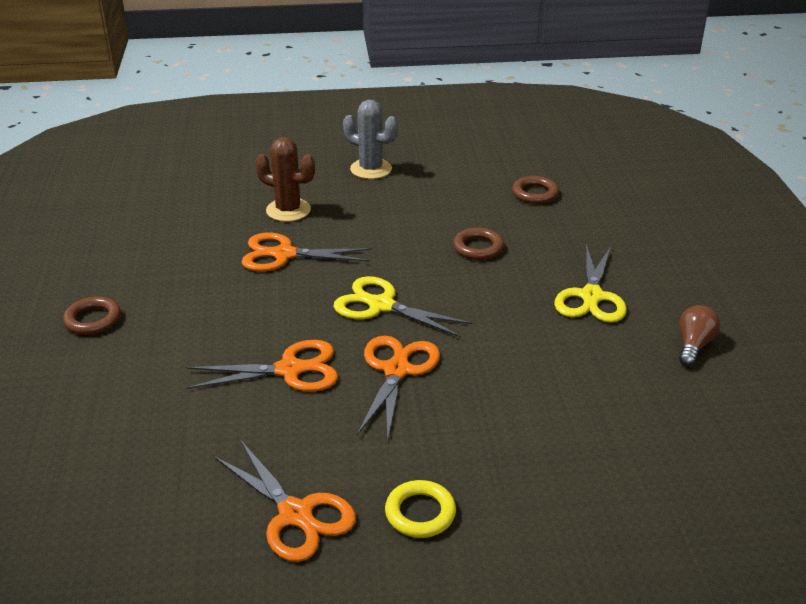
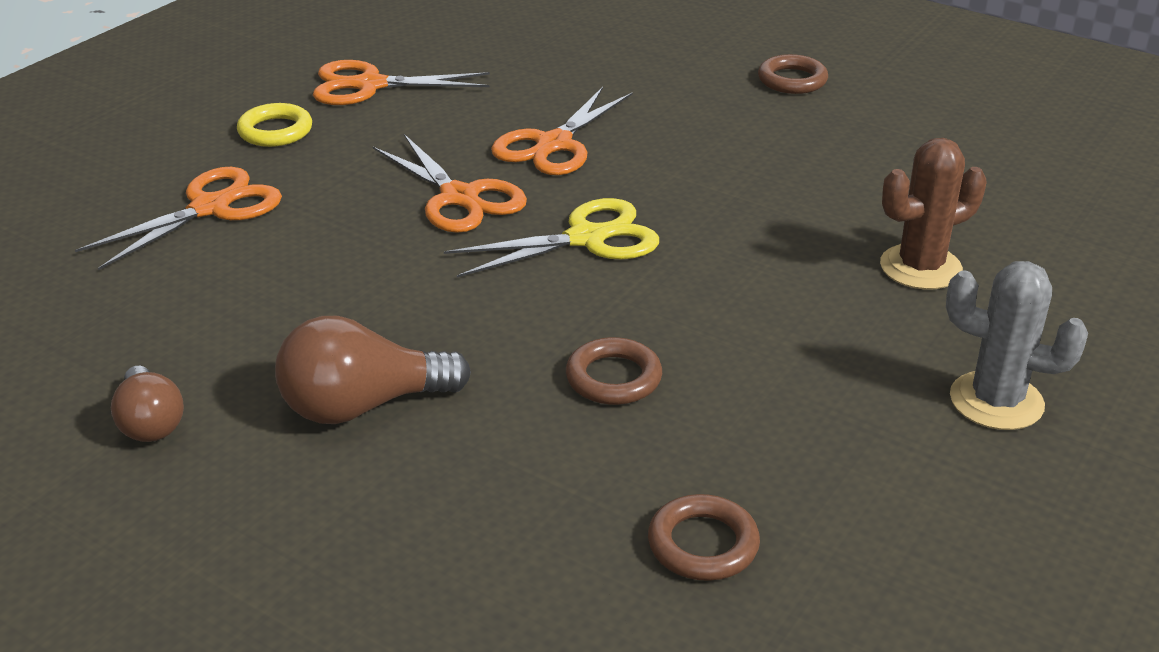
camera: 130 degrees right, 0 degrees up
(283, 255) = (794, 220): orange scissors -> orange scissors (210, 208)
(371, 169) = (996, 401): grey cactus -> grey cactus turned 45 degrees clockwise
(591, 297) = (363, 406): yellow scissors -> brown light bulb

